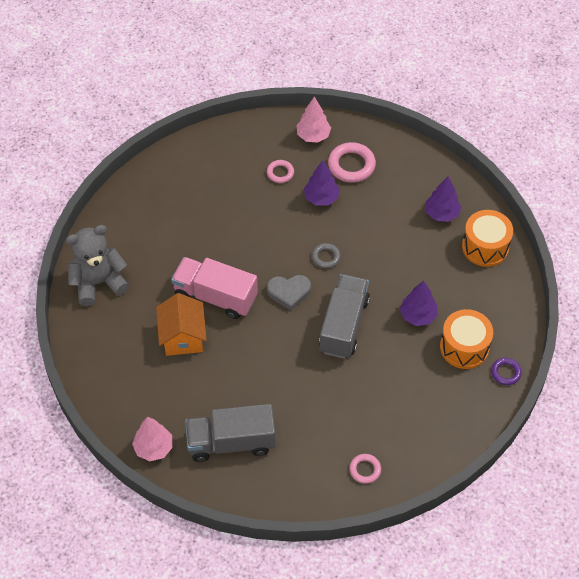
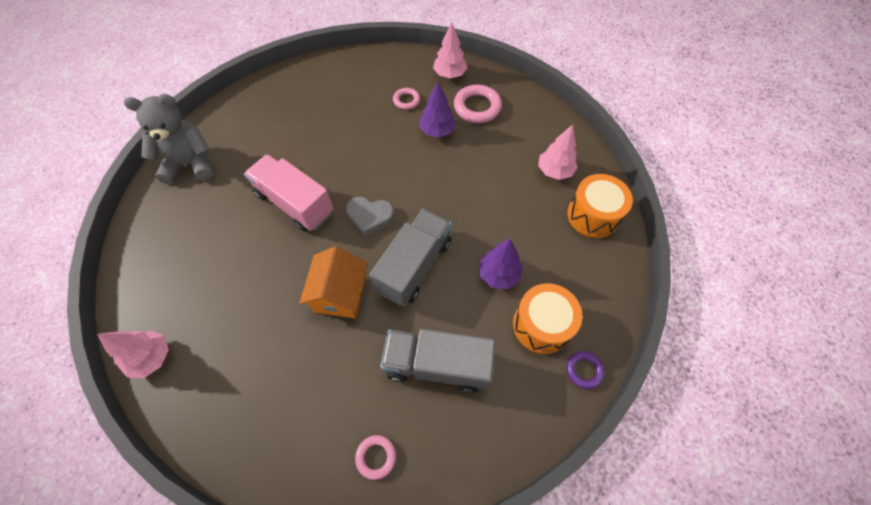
camera: 15 degrees right, 5 degrees up
(183, 337) = (243, 238): orange house -> orange house (340, 294)
(231, 442) = (237, 374): grey truck -> grey truck (437, 365)
(326, 257) = (421, 189): grey ring -> none
(441, 213) = (554, 171): purple tree -> pink tree

